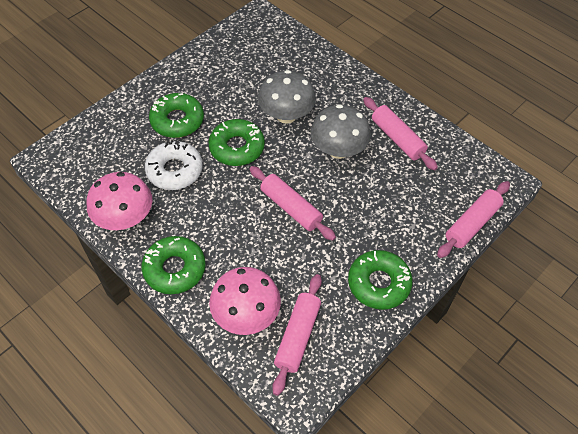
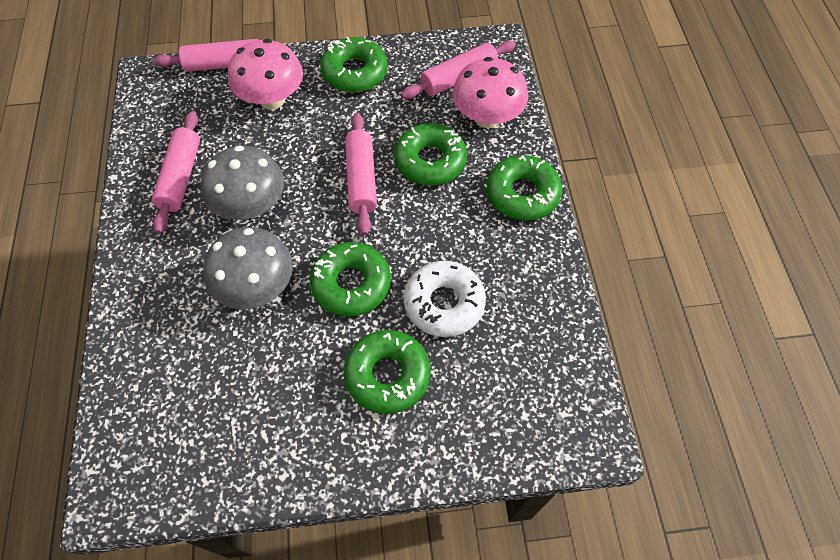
camera: 140 degrees left, 5 degrees up
(125, 218) = (539, 280): pink mushroom -> pink mushroom (272, 99)
(258, 250) = (430, 161): none -> green donut

